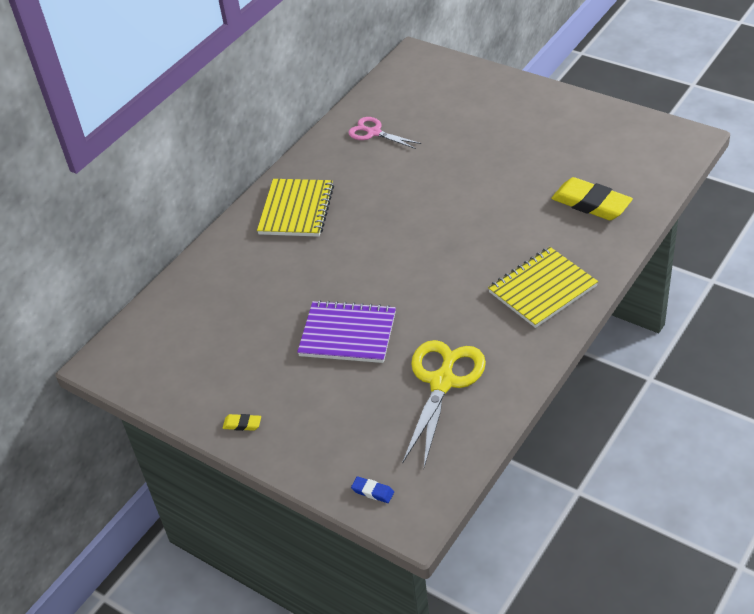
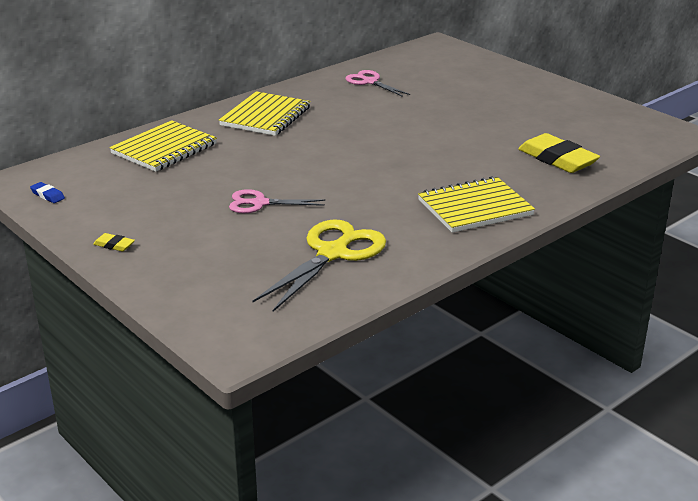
camera: 10 degrees right, 15 degrees down
(222, 282) = (164, 149): none -> yellow notebook
(348, 334) = (259, 203): purple notebook -> pink scissors
(372, 491) = (209, 319): blue eraser -> blue eraser (47, 195)

